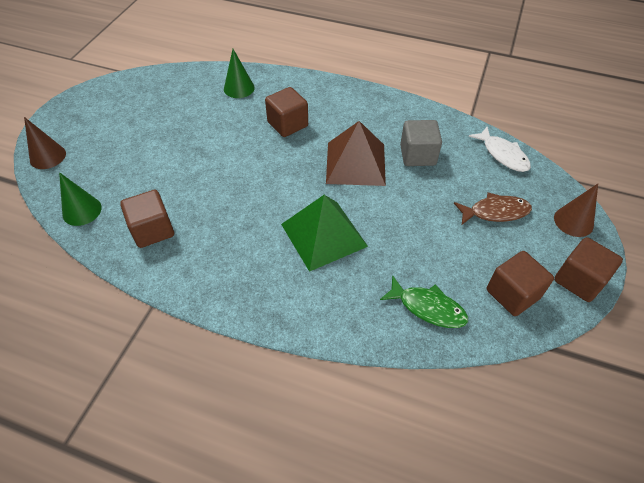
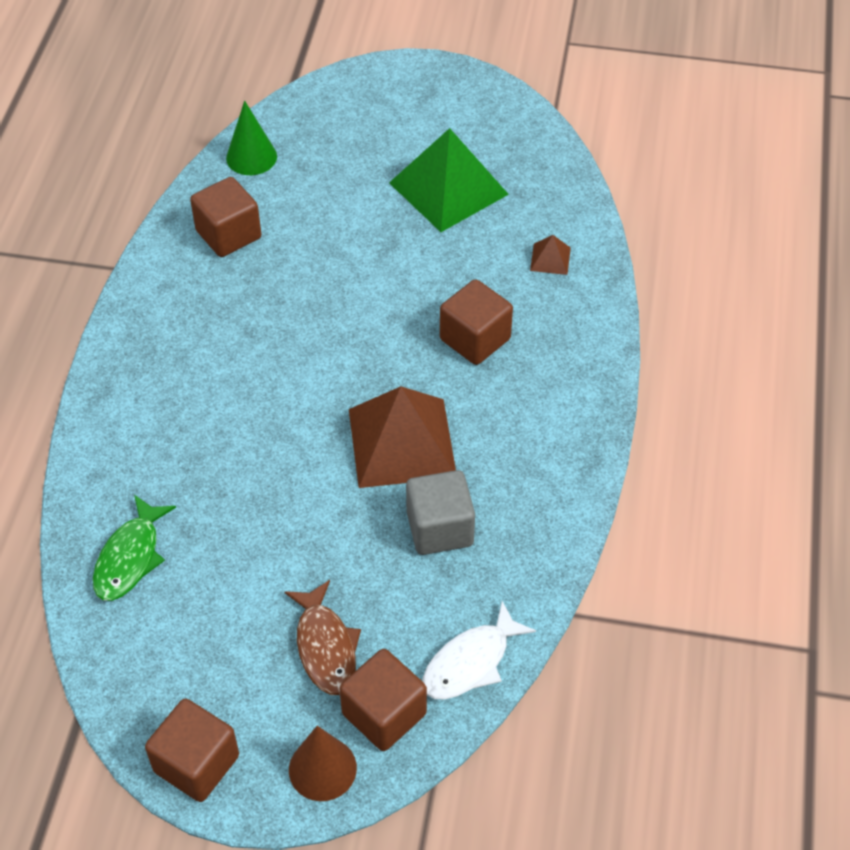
camera: 80 degrees right, 0 degrees up
(48, 156) = (342, 92): brown cone -> none
(239, 88) = (550, 259): green cone -> brown pyramid
(323, 235) = (245, 421): green pyramid -> green pyramid (448, 188)
(512, 294) = (162, 666): brown cube -> brown cube (384, 714)

